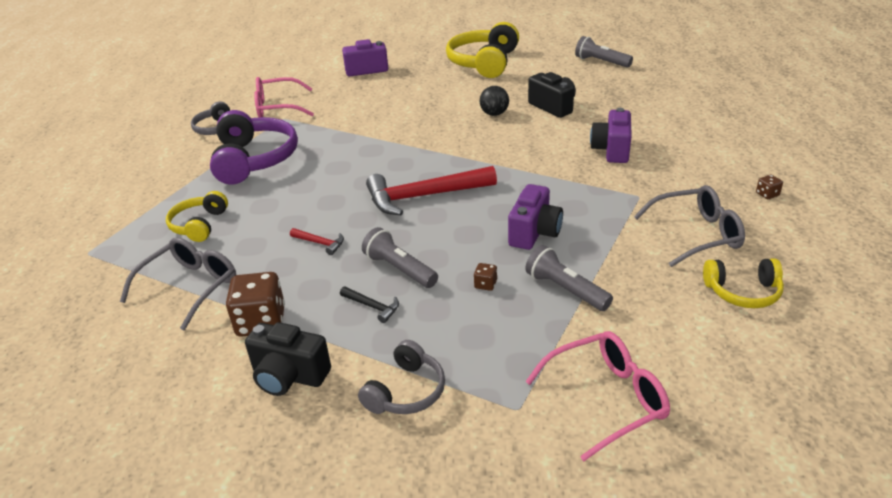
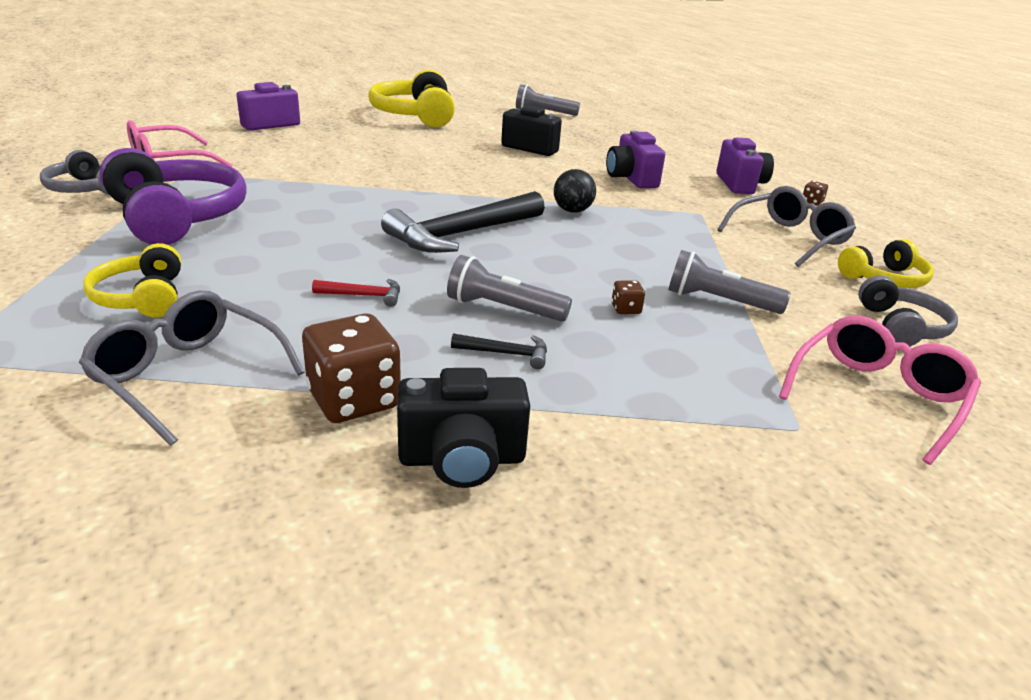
camera: 30 degrees left, 5 degrees down
(190, 287) = (189, 376): grey glasses -> grey glasses turned 60 degrees counterclockwise
(406, 391) = (647, 440): grey headphones -> grey headphones (900, 327)
(424, 196) = (462, 234): red hammer -> black hammer
(494, 114) = (472, 156): black ball -> black ball (572, 211)
(534, 233) = (628, 254): purple camera -> purple camera (740, 184)

